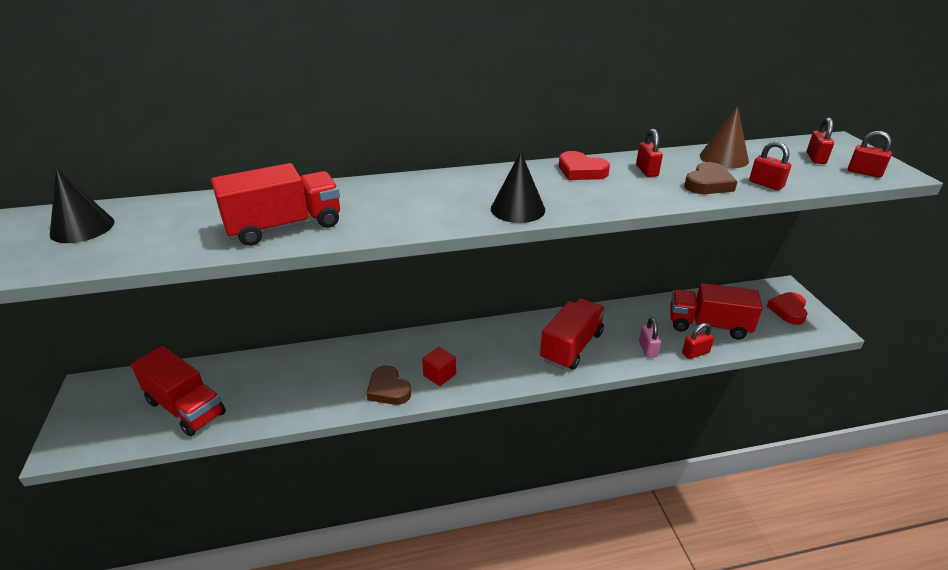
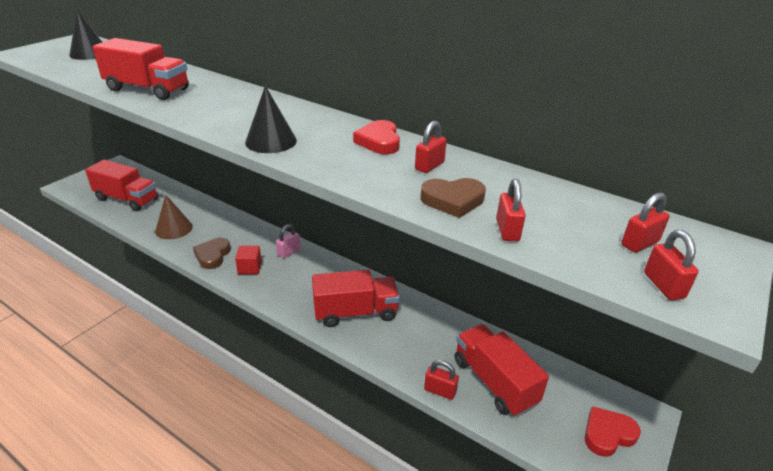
camera: 45 degrees right, 0 degrees up
(185, 407) = (127, 199): red truck -> red truck turned 60 degrees counterclockwise
(647, 349) = (406, 357): pink padlock -> pink padlock (289, 252)
(724, 158) = (531, 192): brown cone -> brown cone (174, 228)

